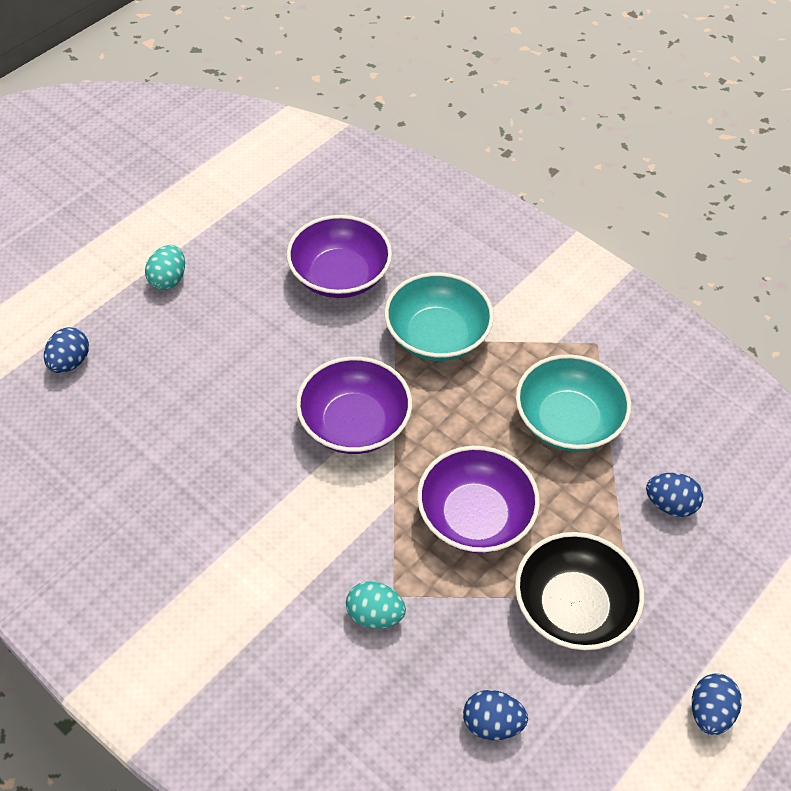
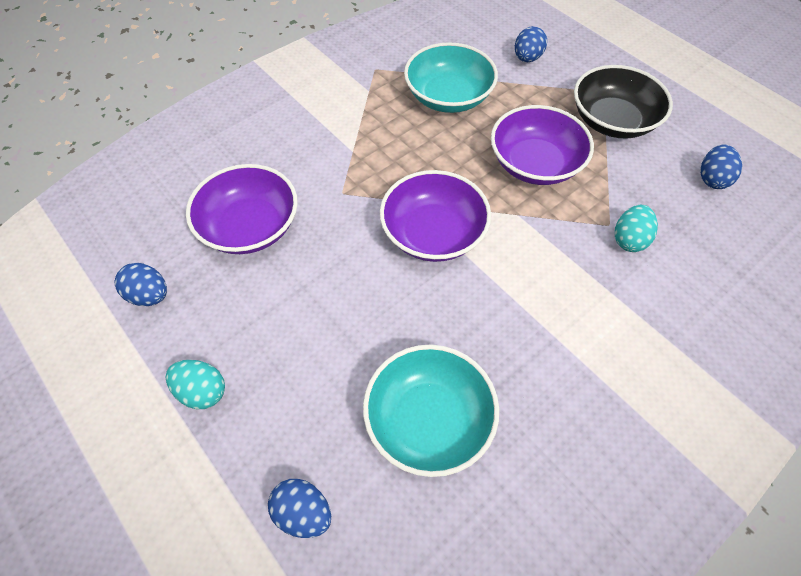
camera: 80 degrees left, 5 degrees up
(437, 335) = (344, 163): turquoise bowl -> turquoise bowl (429, 420)
(710, 712) = (684, 70): blue egg -> blue egg (149, 295)

